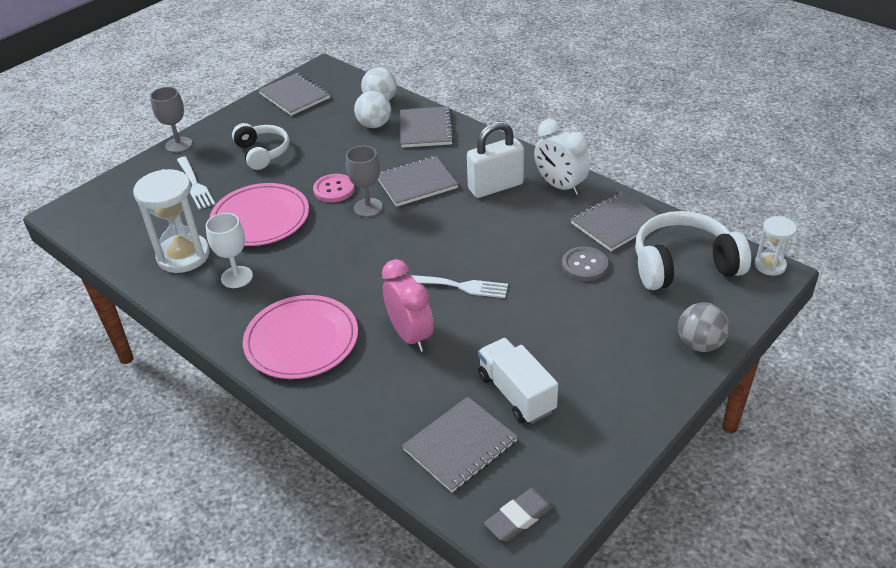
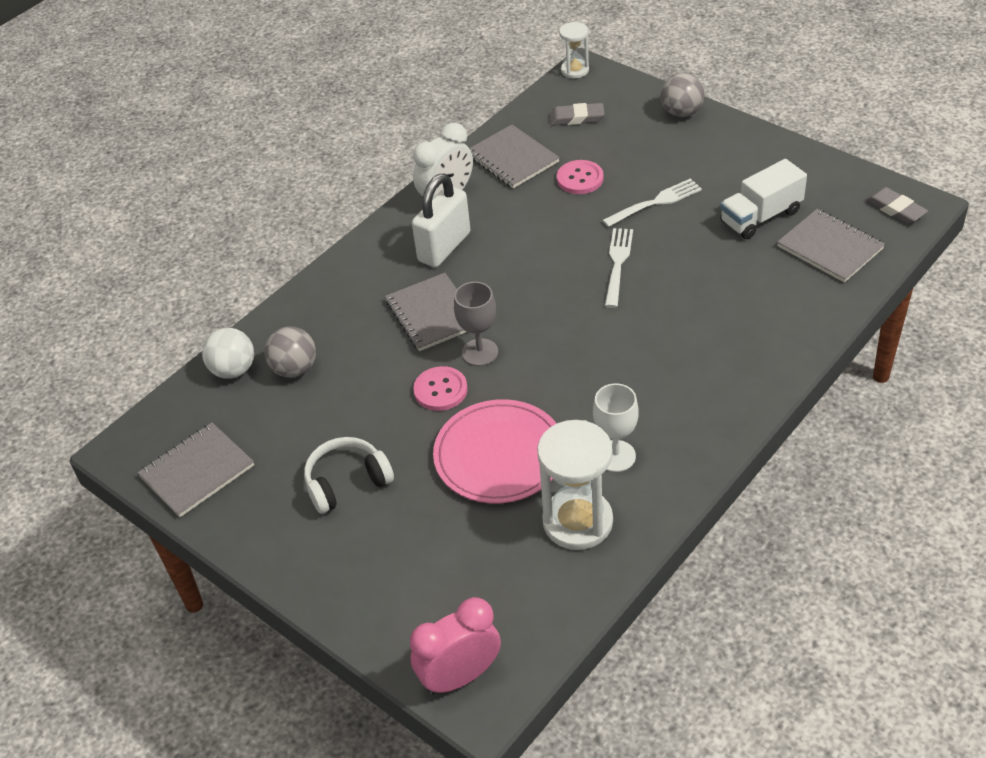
camera: 90 degrees left, 5 degrees up
(178, 145) = (311, 595): grey goblet -> none
(195, 184) = (418, 547): white fork -> white fork (655, 203)
(301, 340) = (715, 377): pink plate -> none
(374, 125) = (294, 369): white ball -> grey ball
(410, 335) = (696, 293): pink clock -> pink clock (460, 676)
(426, 129) = (313, 317): grey notebook -> none
(495, 187) = (444, 247): white padlock -> white padlock turned 60 degrees clockwise
(584, 265) = (580, 179): grey button -> pink button
(684, 265) = (576, 118): white headphones -> grey eraser

